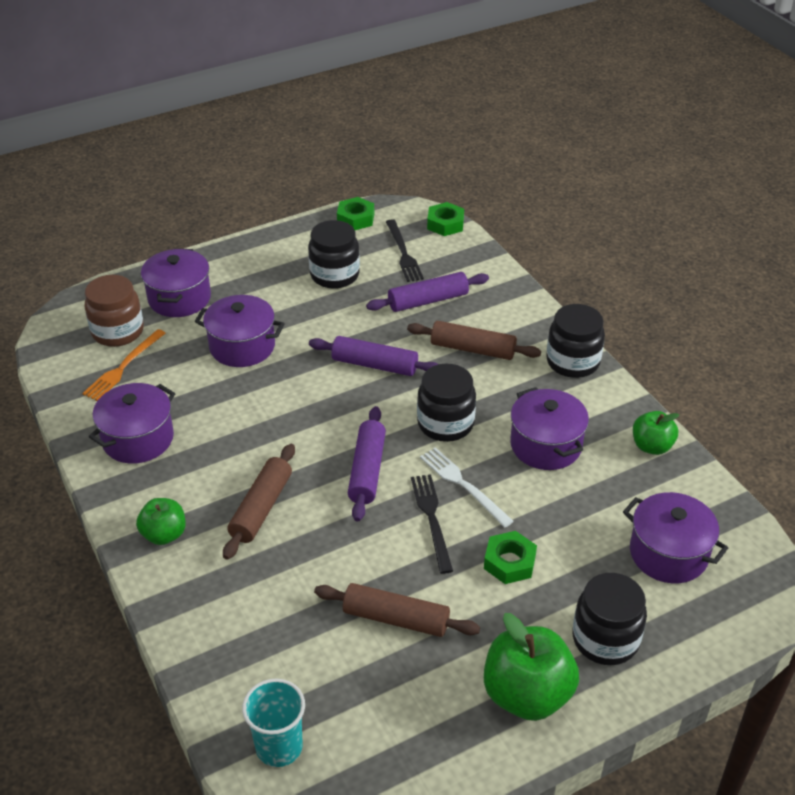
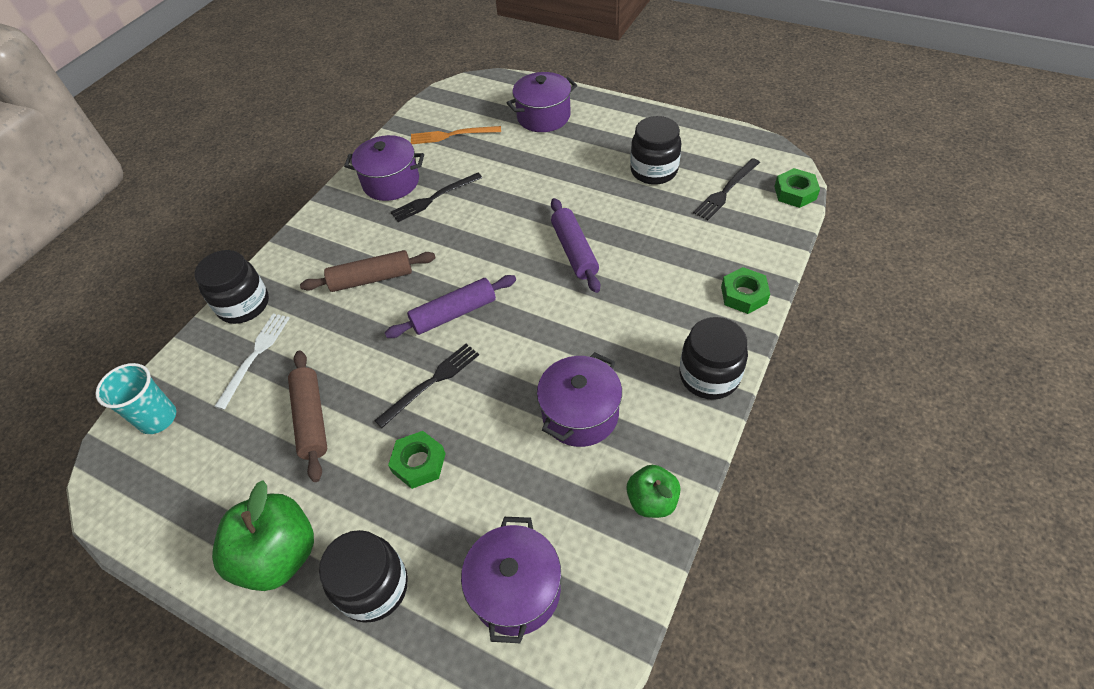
camera: 60 degrees right, 10 degrees up
(118, 331) = (483, 112): brown jar -> none
(164, 534) = (313, 247): green apple -> none
(201, 419) = (434, 198): none -> black fork
(242, 346) = (525, 173): purple pot -> none
(355, 218) = (735, 142): green nut -> green nut (743, 295)
(428, 300) = (684, 237): purple rolling pin -> none
(445, 424) = (546, 331): black jar -> black jar (244, 305)
(463, 485) = (485, 382): white fork -> white fork (255, 356)
(472, 349) = (653, 298): brown rolling pin -> none

